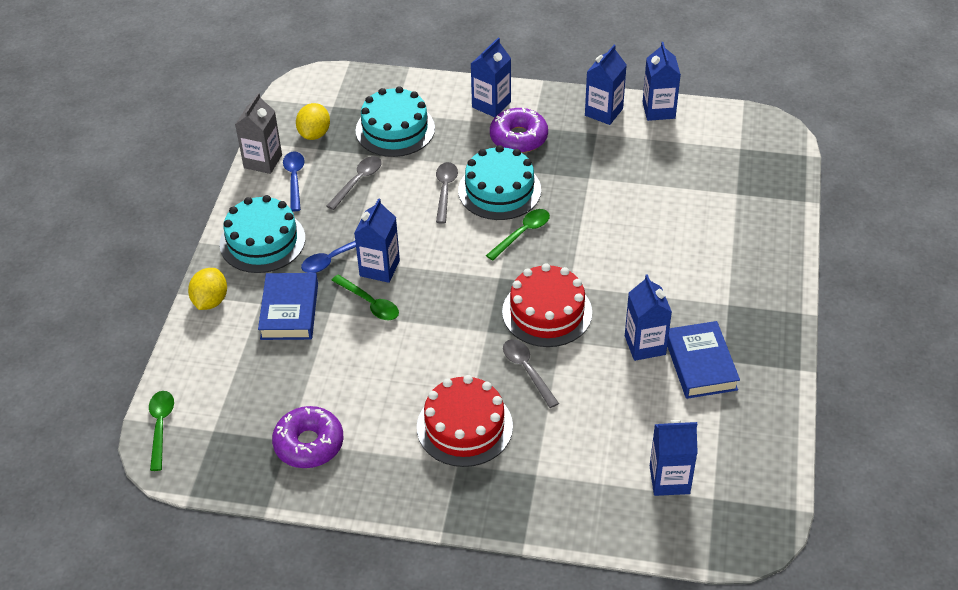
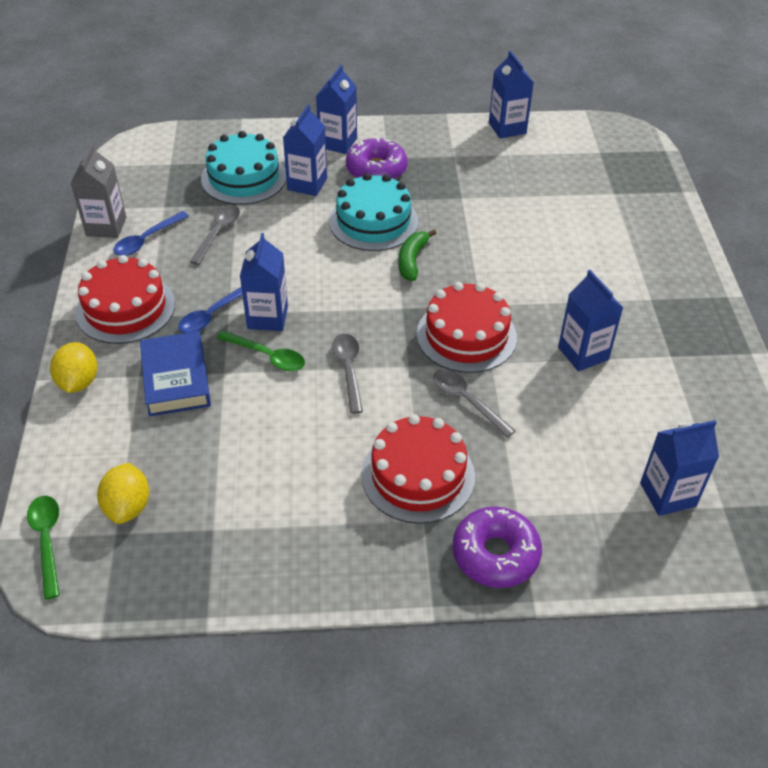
camera: 15 degrees left, 0 degrees up
(262, 241) = (125, 308): turquoise cake -> red cake
(294, 179) = (146, 240): blue spoon -> blue spoon turned 120 degrees counterclockwise
(309, 444) = (239, 528): purple donut -> purple donut (495, 554)
(314, 134) = (157, 192): yellow lemon -> yellow lemon (128, 507)
(445, 190) = (316, 229): grey spoon -> grey spoon (348, 369)
(522, 233) = (412, 260): green spoon -> green banana
(603, 112) = (454, 136): blue carton -> blue carton (307, 184)
(700, 364) = (649, 364): blue book -> none

